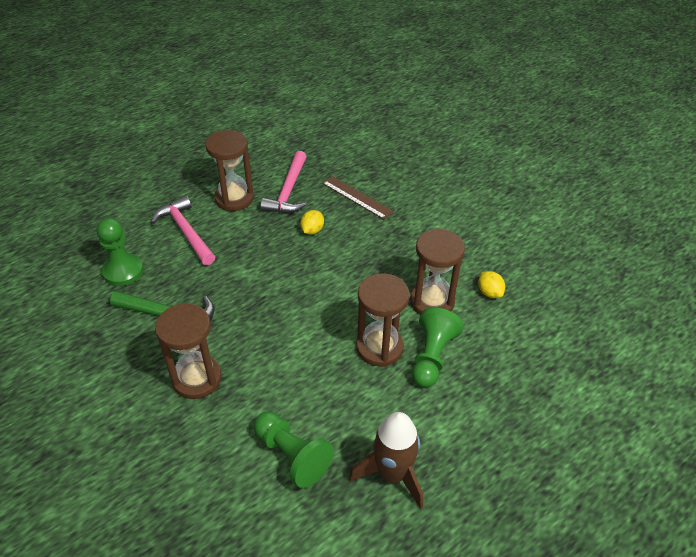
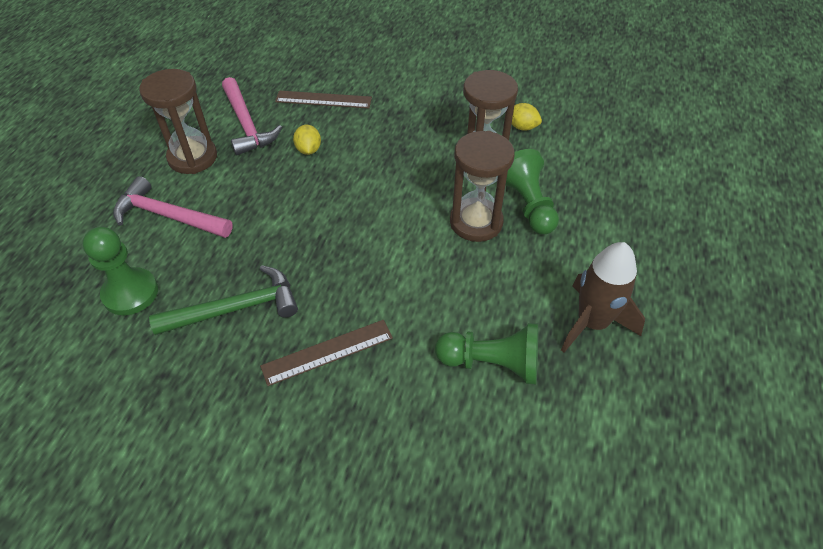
camera: 35 degrees left, 5 degrees up
(197, 378) = (327, 352): brown hourglass -> brown ruler

